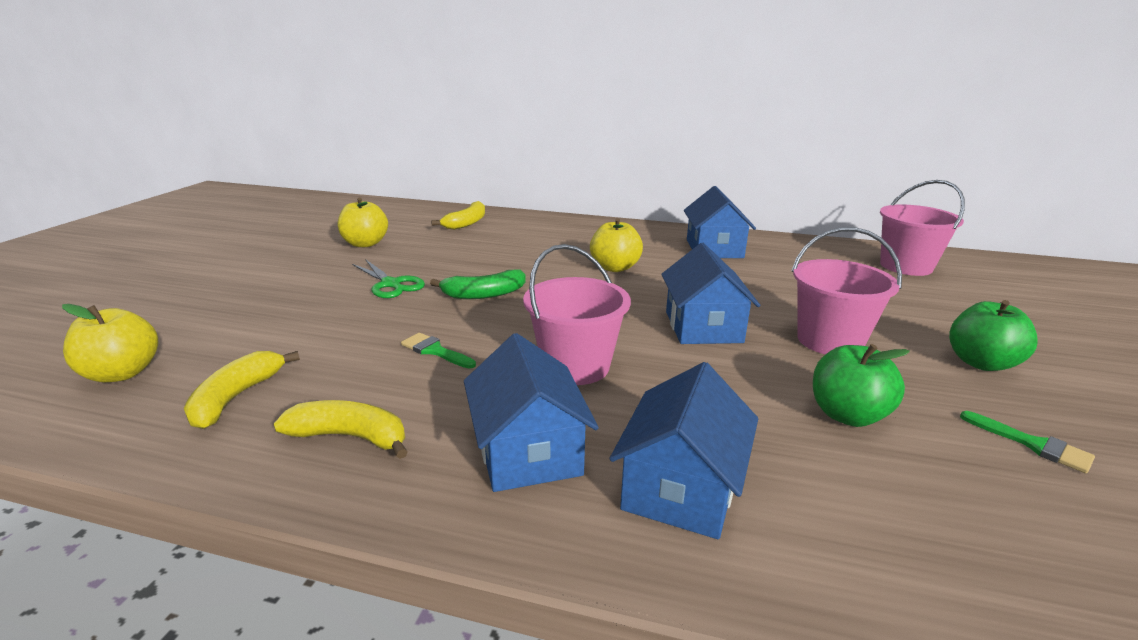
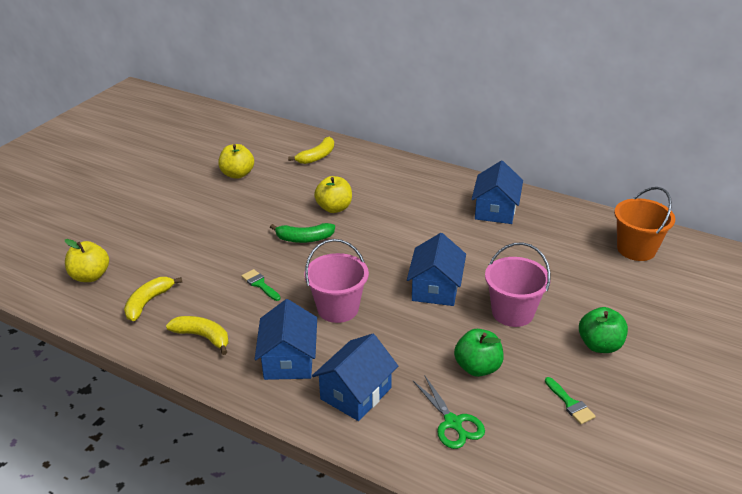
camera: 15 degrees right, 10 degrees up
(391, 284) = (246, 221): green scissors -> green scissors (453, 423)
(614, 268) = (406, 222): yellow apple -> yellow apple (334, 208)
(906, 266) = (636, 249): pink bucket -> orange bucket

